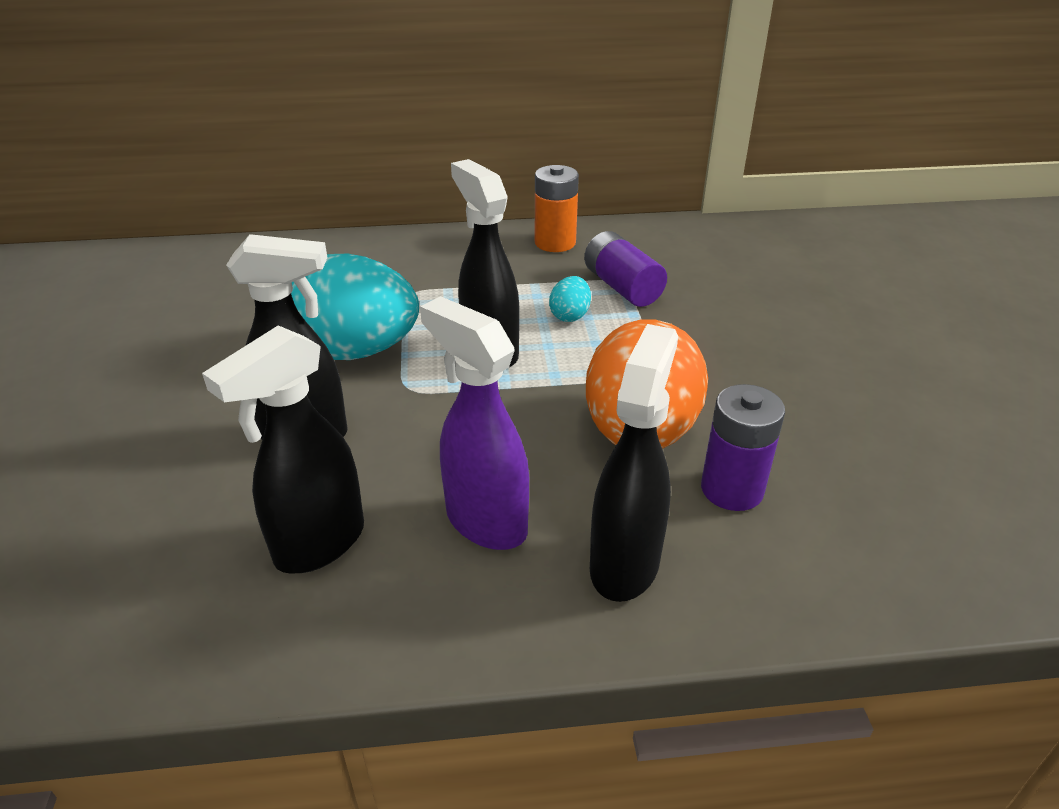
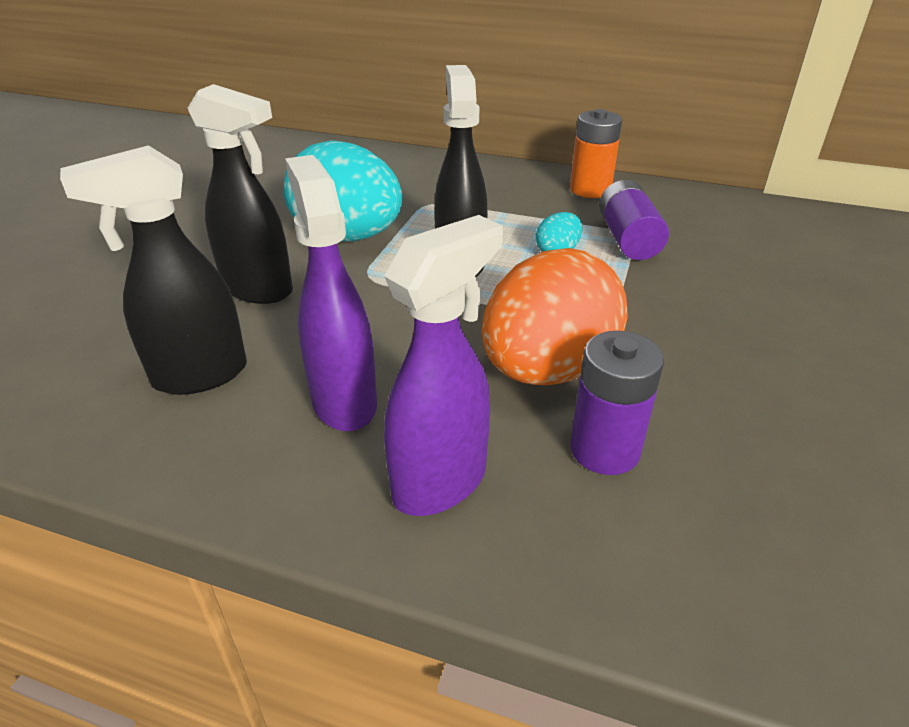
camera: 25 degrees right, 0 degrees up
(625, 563) = (441, 482): black spray bottle -> purple spray bottle

